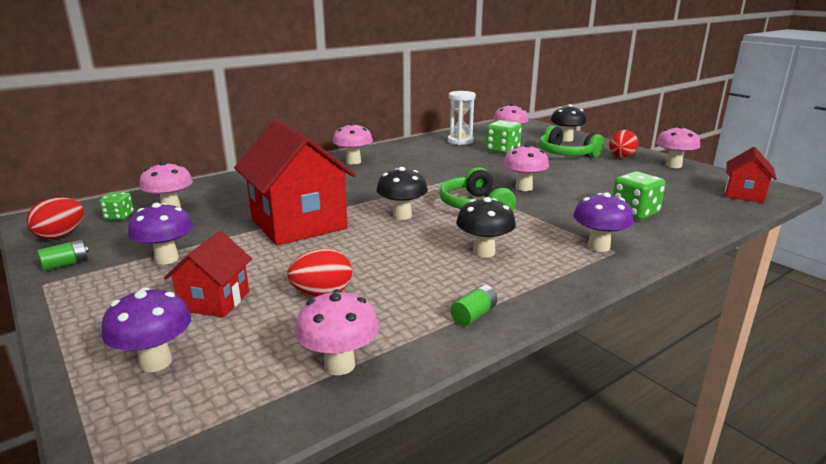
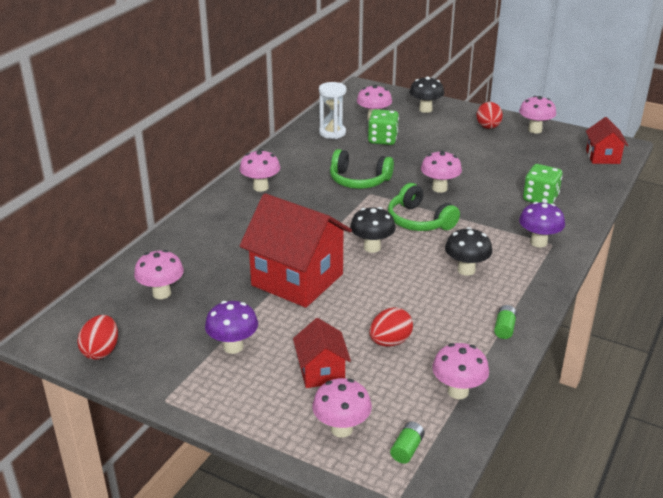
camera: 25 degrees left, 10 degrees up
(66, 264) = (154, 377): green battery -> green battery (407, 449)
(119, 216) = (124, 315): green dice -> none
(156, 362) = (341, 429): purple mushroom -> pink mushroom
(566, 154) = (440, 133): green headphones -> green headphones (359, 180)

